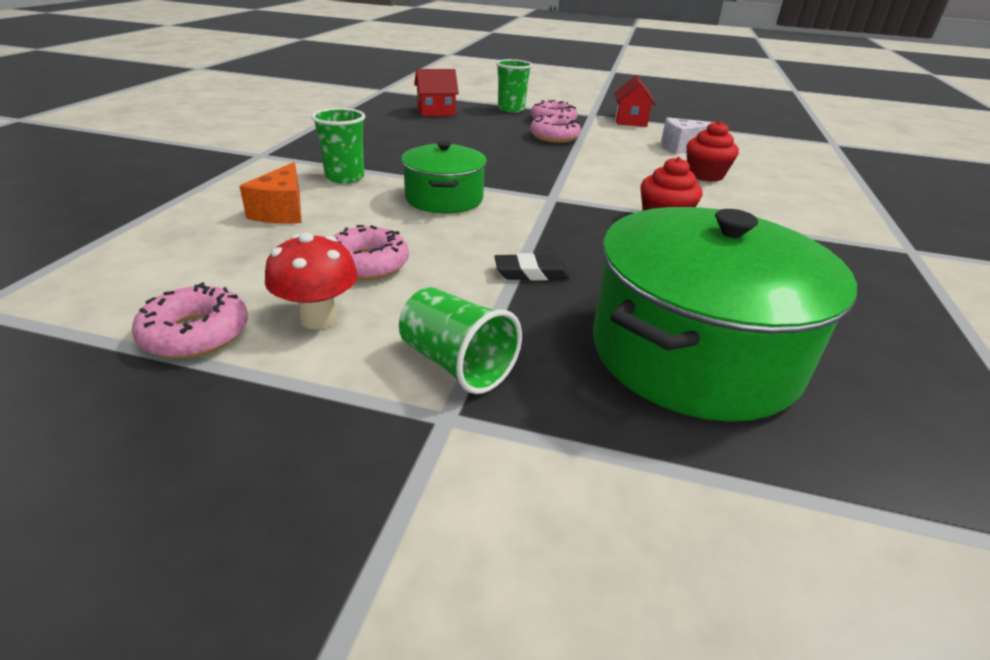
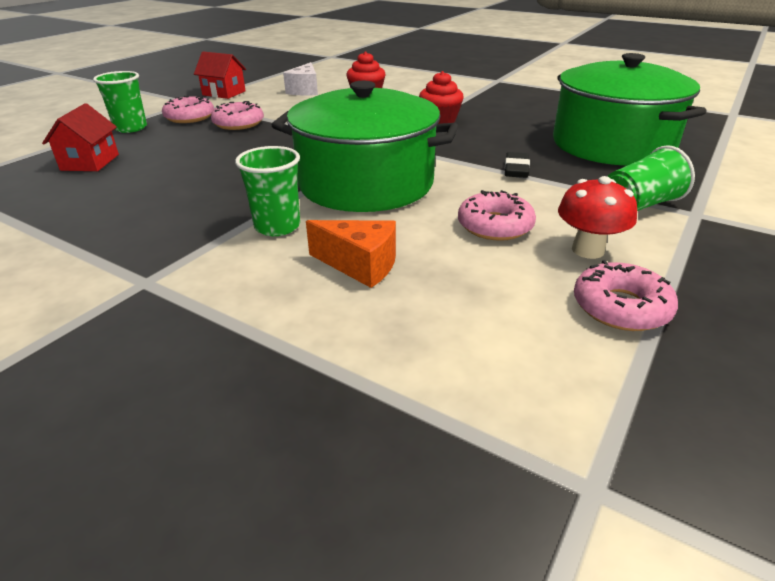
camera: 70 degrees left, 0 degrees up
(444, 198) = (366, 183): green pot -> green pot, size x1.76

